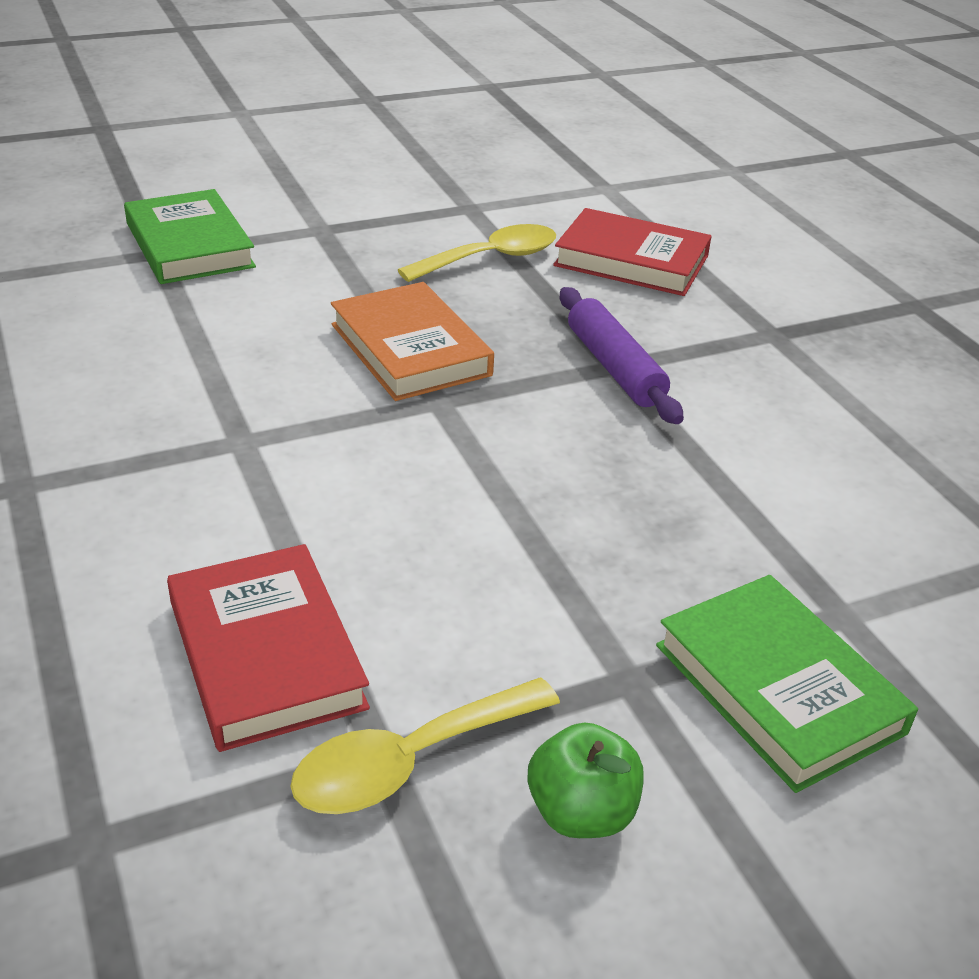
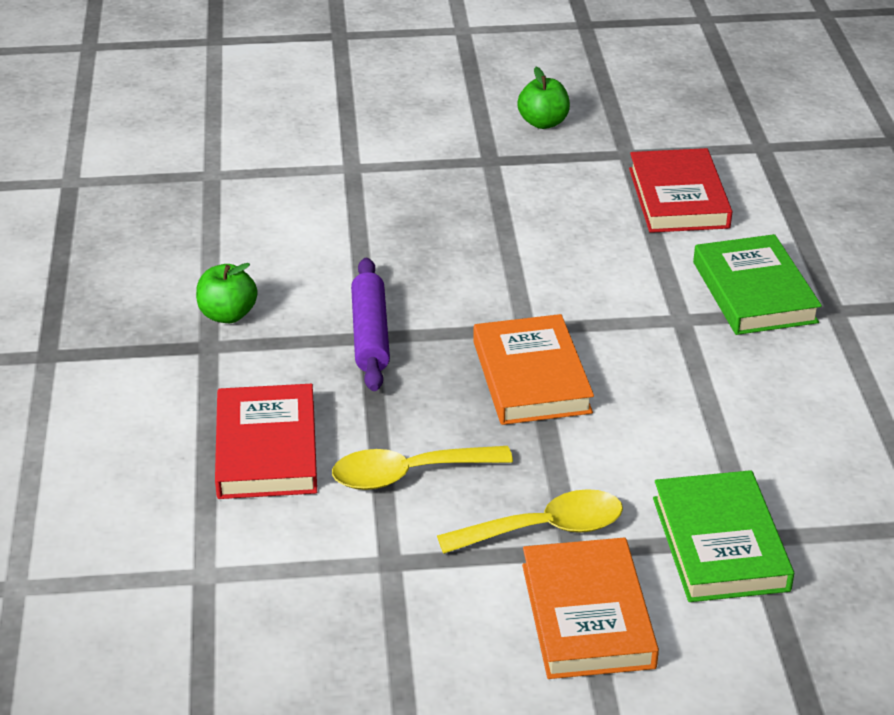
camera: 160 degrees left, 0 degrees up
(298, 196) = (587, 615): none -> orange book
(409, 761) = (615, 149): yellow spoon -> yellow spoon (544, 529)
(631, 261) = (266, 449): red book -> red book turned 45 degrees clockwise
(778, 688) = (417, 146): green book -> green book (754, 292)
(787, 365) = (228, 315): none -> green apple

